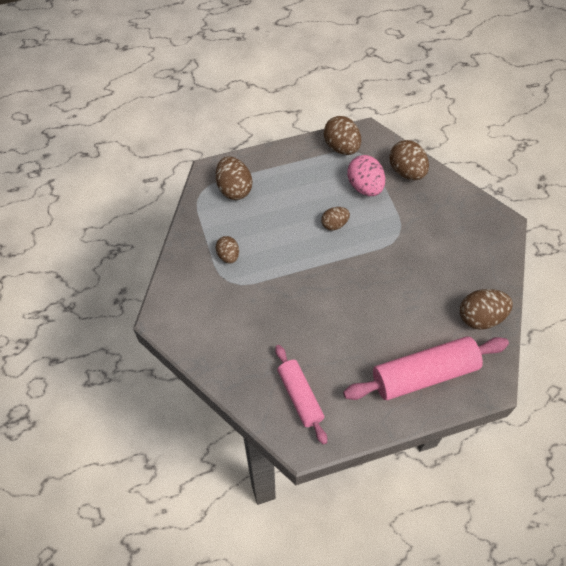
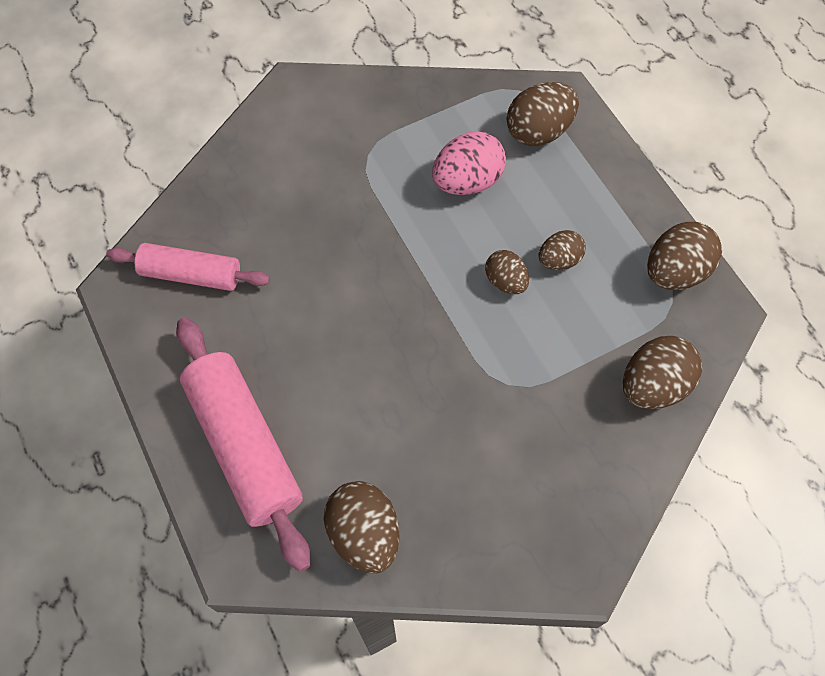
camera: 80 degrees right, 5 degrees up
(228, 256) = (412, 146): brown egg -> brown egg (559, 260)
(300, 396) = (191, 274): pink rolling pin -> pink rolling pin turned 45 degrees clockwise
(364, 187) = (597, 319): pink egg -> pink egg (467, 181)

